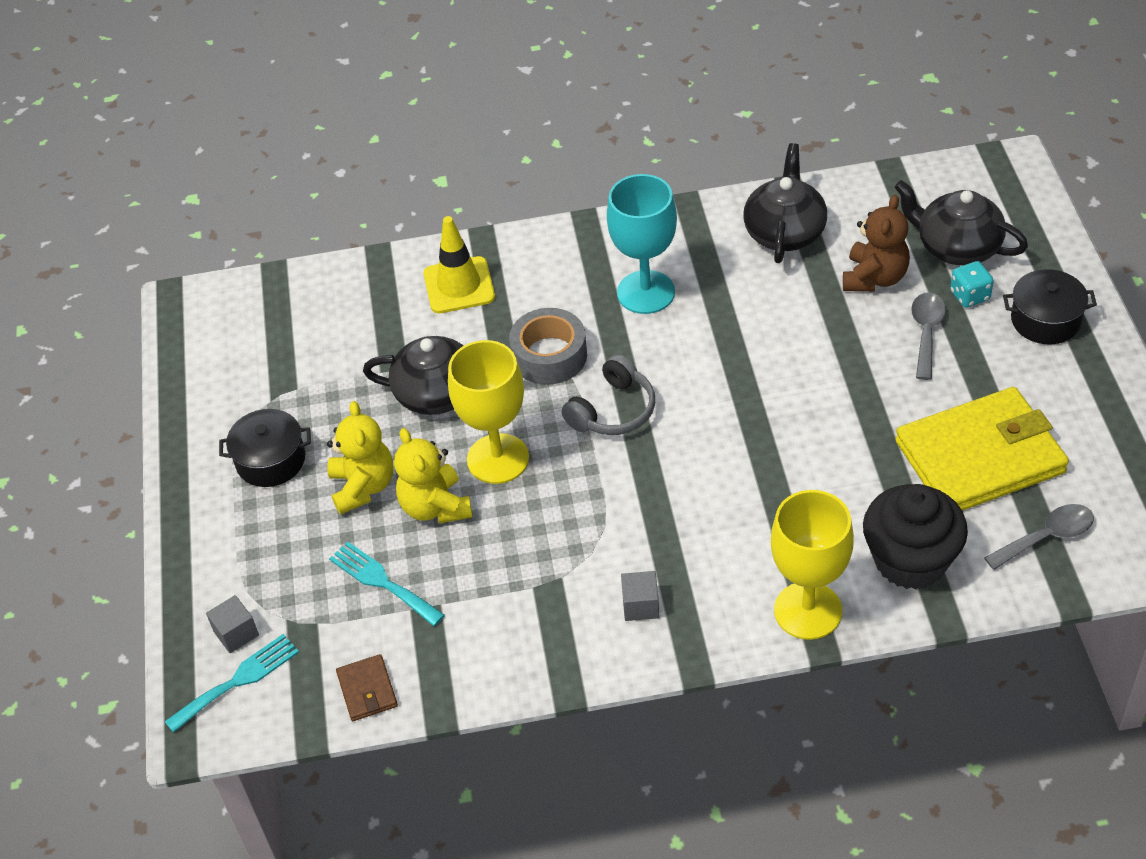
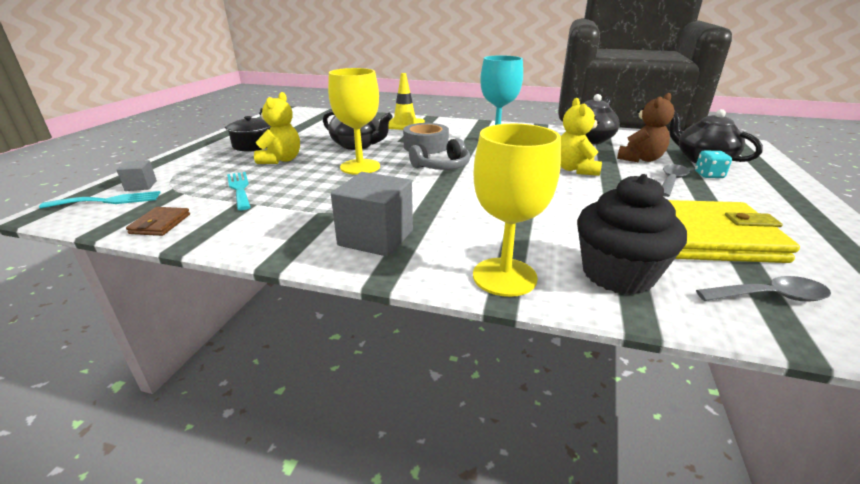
camera: 20 degrees right, 20 degrees down
(435, 507) = (306, 173): yellow teddy bear -> yellow teddy bear (575, 169)
(640, 605) = (376, 238): grey cube -> grey cube, size x1.99
(1045, 320) = (771, 193): black pot -> none

